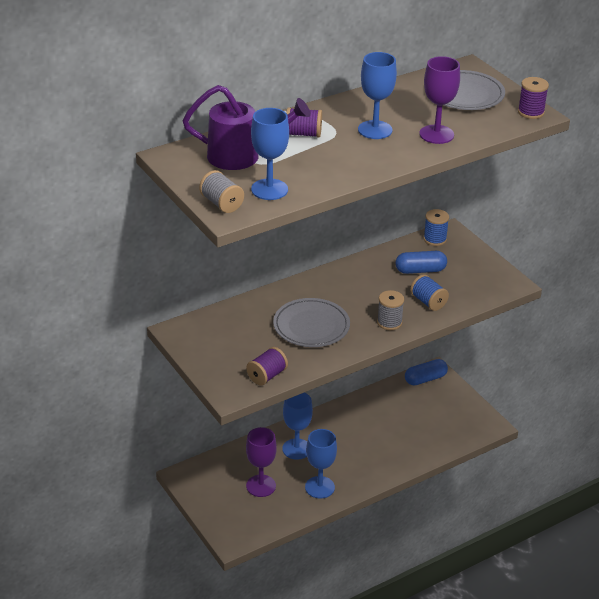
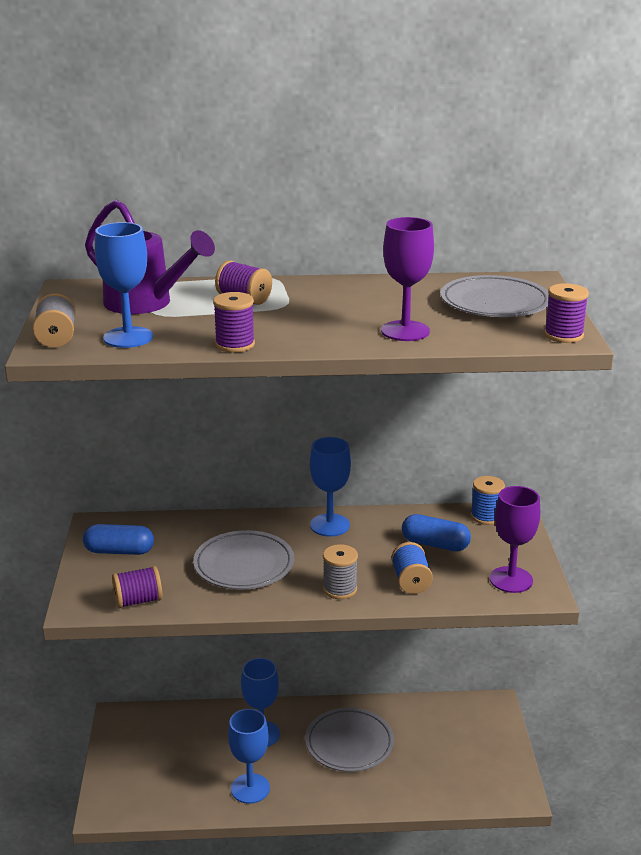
camera: 30 degrees right, 10 degrees down
(261, 486) = (187, 760): purple goblet -> purple goblet (511, 580)
(346, 176) = (235, 345): none -> purple spool
(360, 433) = (349, 743): none -> grey plate
(375, 130) = (334, 312): blue goblet -> blue goblet (329, 525)
(425, 379) = (476, 709): blue capsule -> blue capsule (119, 551)

